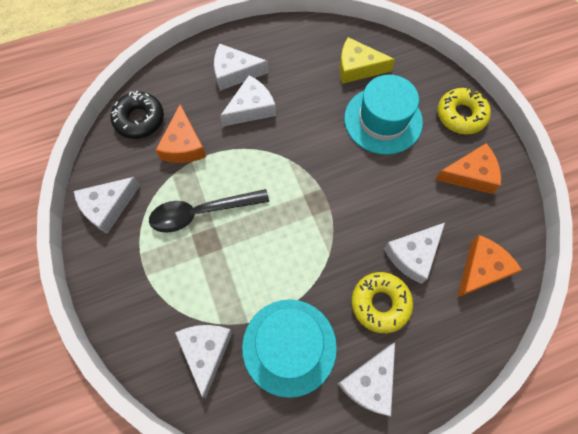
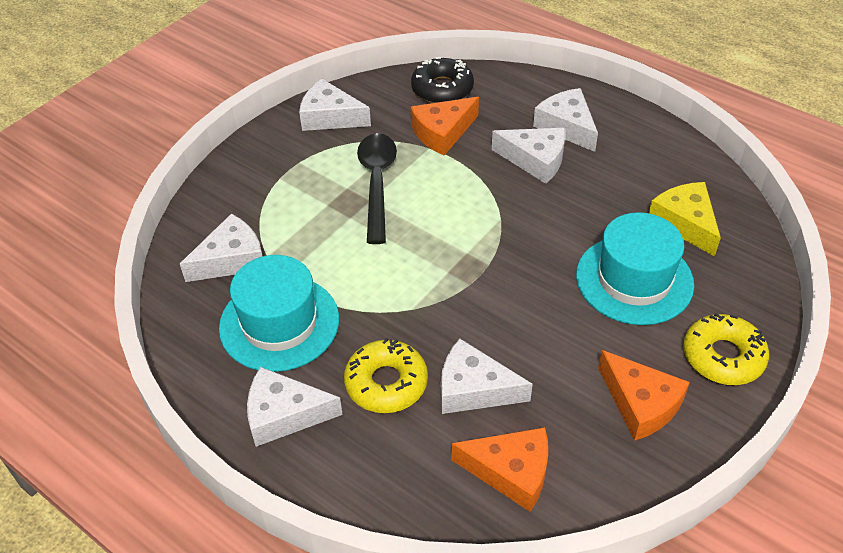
camera: 60 degrees right, 20 degrees down
(201, 212) = (377, 183): black spoon -> black spoon turned 45 degrees clockwise

